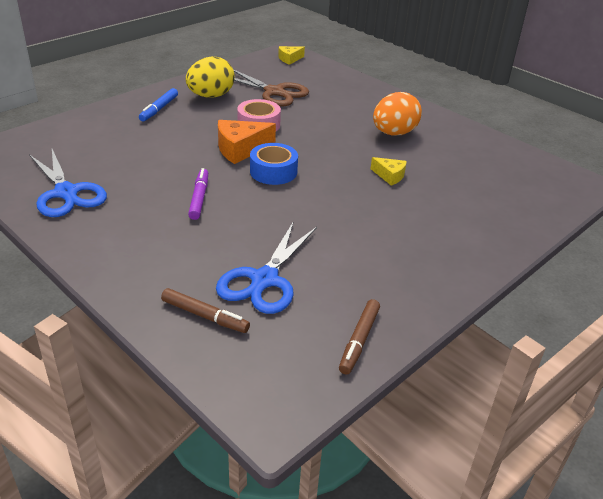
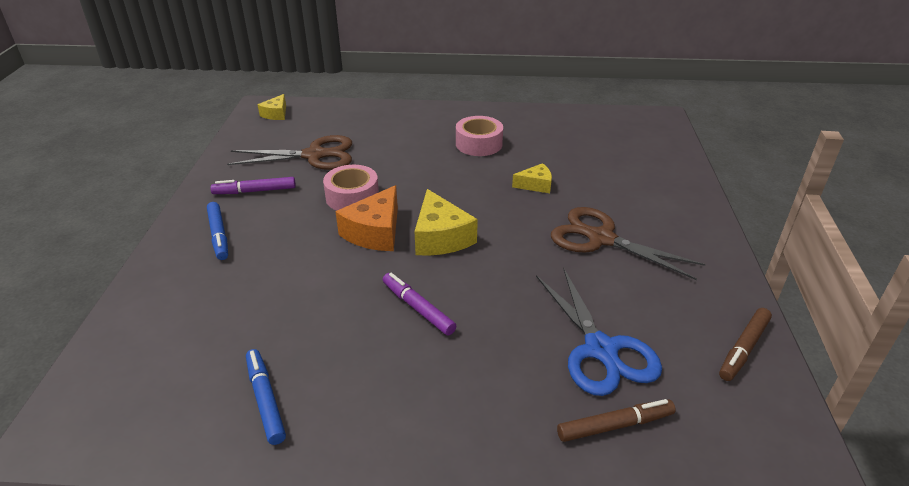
camera: 40 degrees left, 0 degrees up
(66, 193) = (265, 400): blue scissors -> blue marker
(211, 96) = (255, 191): yellow egg -> purple marker
(273, 171) = (440, 237): blue tape -> yellow cheese
(359, 341) = (743, 349): brown marker -> brown marker turned 60 degrees clockwise
(377, 228) = (601, 239): none -> brown scissors
(394, 133) = (479, 144): orange egg -> pink tape

